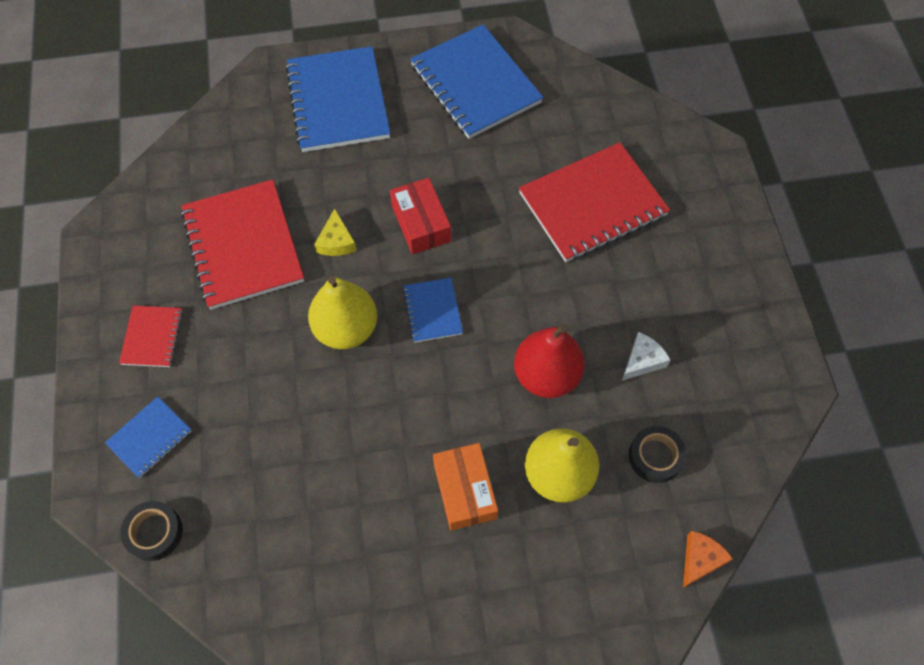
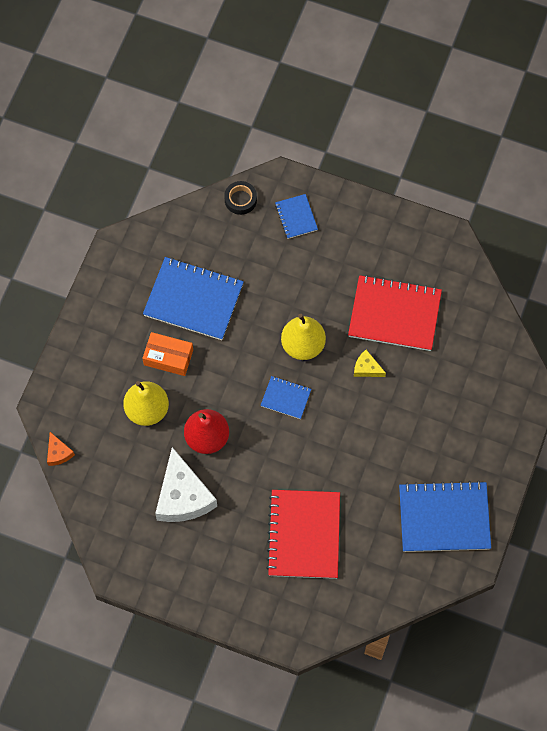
camera: 120 degrees right, 5 degrees up
(152, 337) = (359, 241): red notebook -> none
(338, 102) = (478, 421): blue notebook -> blue notebook (193, 300)
(421, 223) = (351, 423): red box -> none
(642, 360) = (183, 496): white cheese -> white cheese, size x2.17
(655, 456) = (124, 466): black tape -> none

